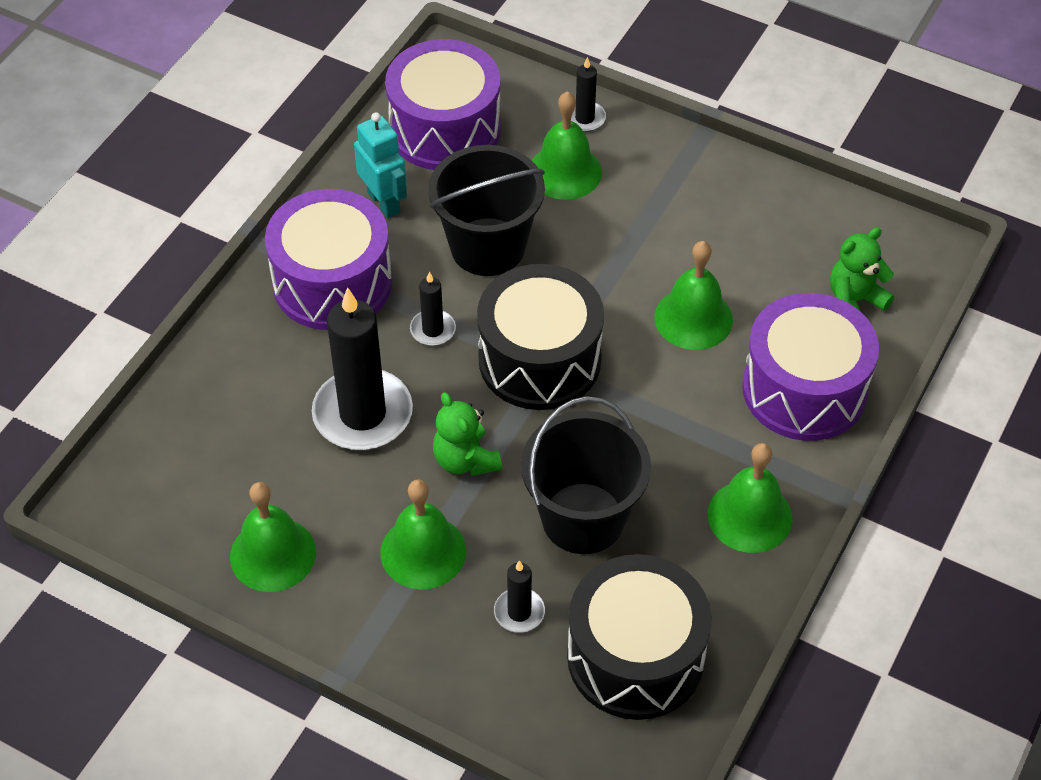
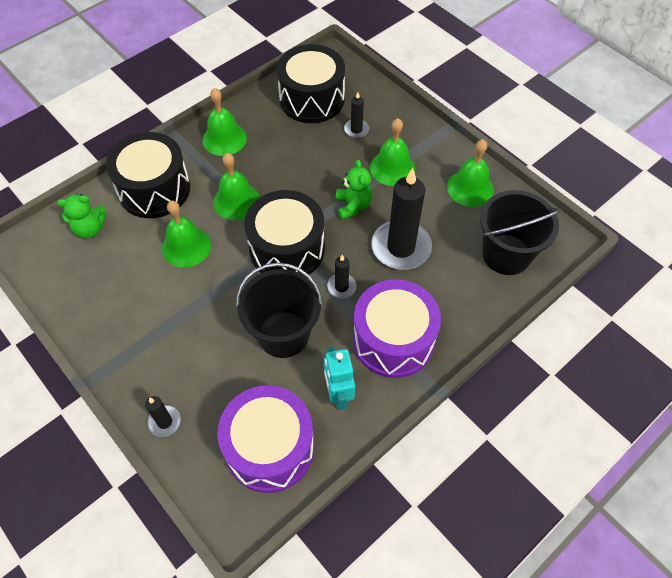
camera: 160 degrees left, 5 degrees up
(565, 171) = (204, 378): green bell -> green bell (236, 201)
(583, 518) = (306, 160): black bucket -> black bucket (506, 254)
(804, 389) = (154, 189): purple drum -> black drum

